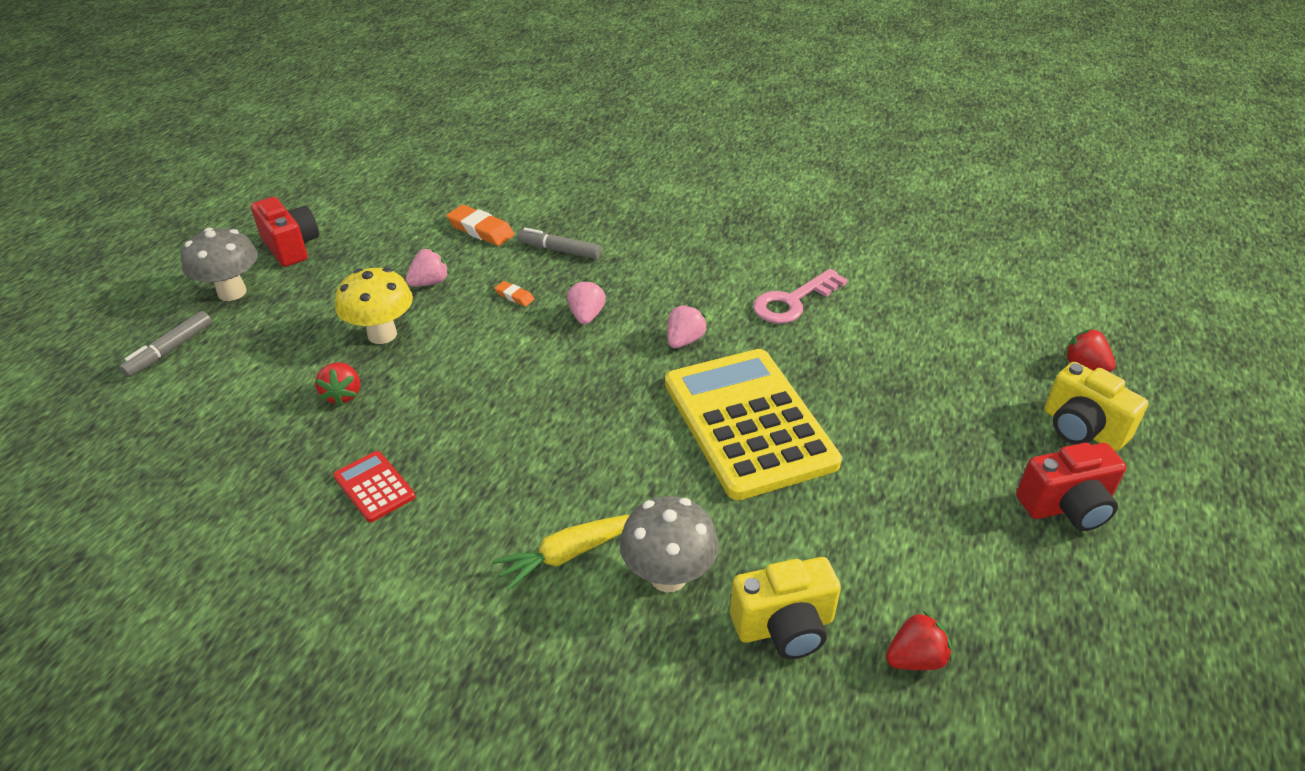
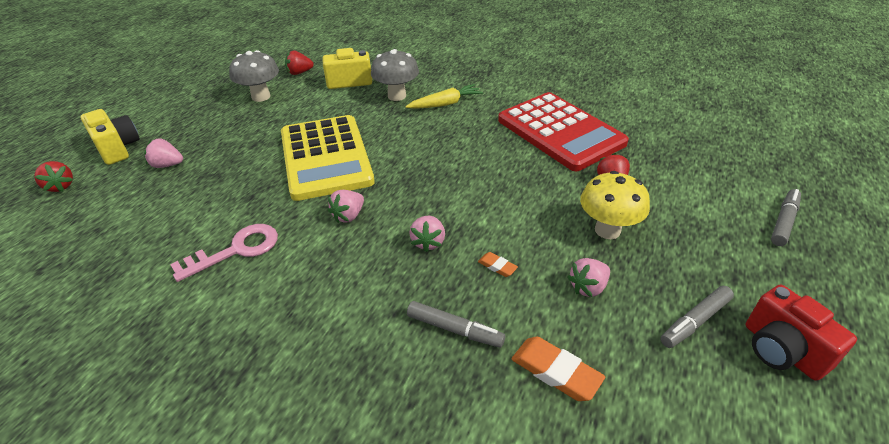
camera: 175 degrees left, 0 degrees up
(232, 292) = (789, 283): grey mushroom -> grey mushroom (261, 97)
(347, 262) = (695, 321): none -> grey marker
(374, 487) = (560, 132): red calculator -> red calculator, size x2.41
(974, 402) = (167, 165): none -> pink strawberry
(1066, 506) = (175, 115): red camera -> none

